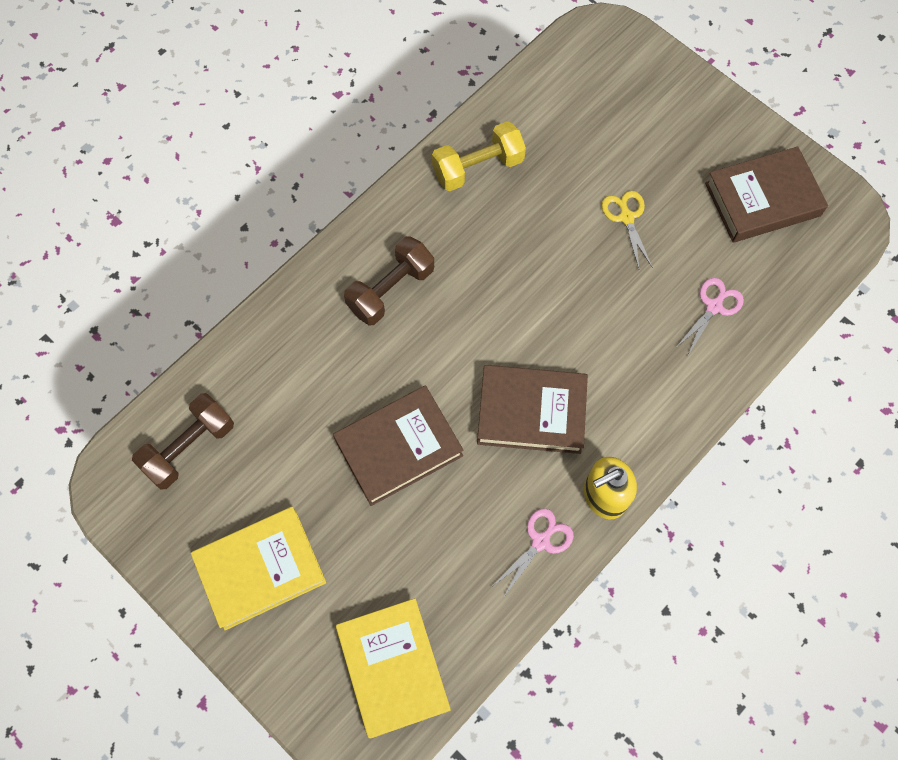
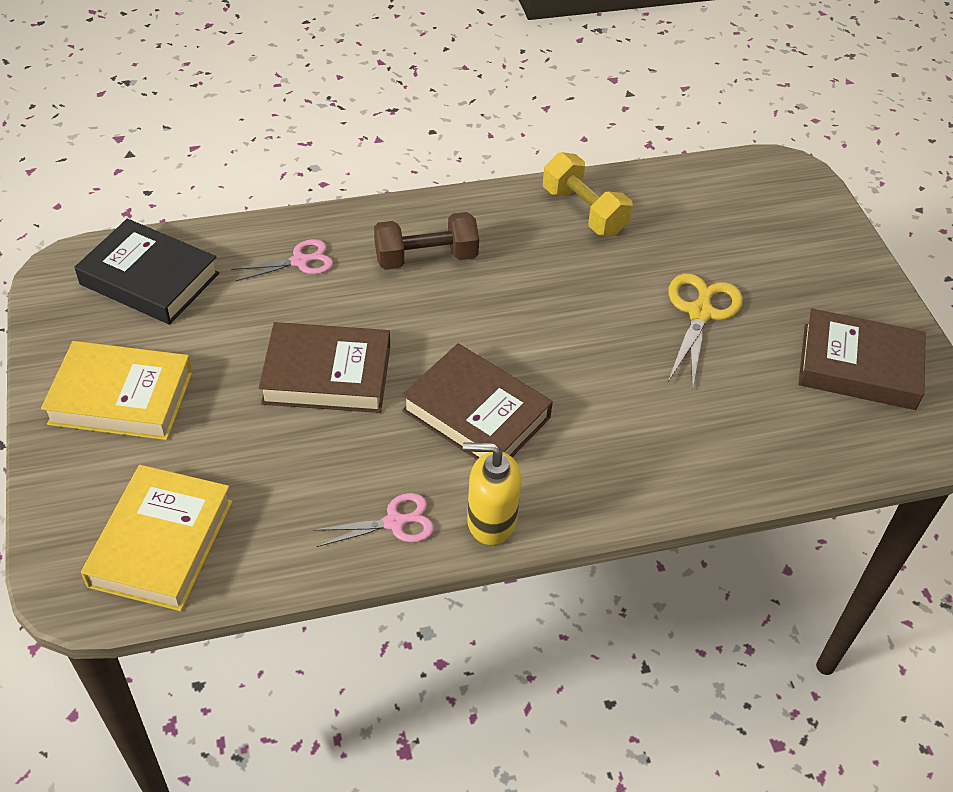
camera: 30 degrees right, 20 degrees down
(189, 447) = (150, 279): brown dumbbell -> black book
(478, 167) = (584, 211): yellow dumbbell -> yellow dumbbell turned 45 degrees clockwise
(626, 217) = (700, 313): yellow scissors -> yellow scissors, size x1.51
(714, 306) = (736, 426): pink scissors -> pink scissors (300, 261)

